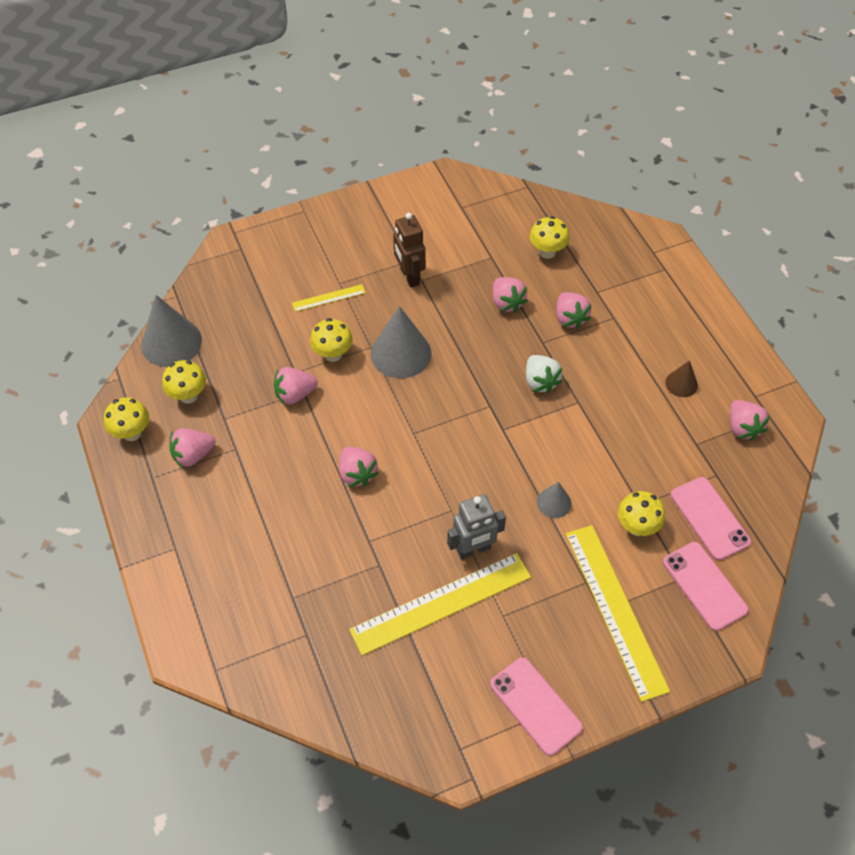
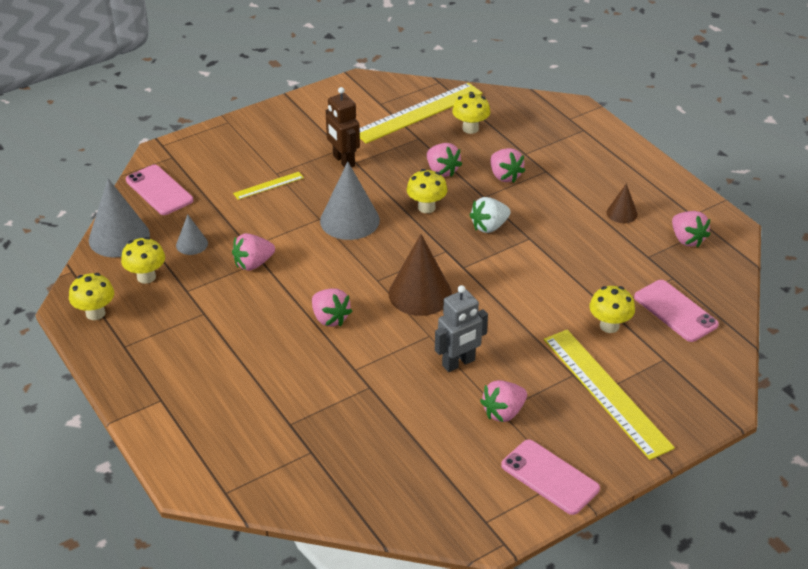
camera: 10 degrees left, 15 degrees down
(193, 455) = (162, 323): pink strawberry -> pink strawberry (503, 412)
(333, 354) = (283, 228): yellow mushroom -> yellow mushroom (426, 207)
(441, 603) = (438, 409): yellow ruler -> yellow ruler (418, 113)
(452, 456) = (420, 293): none -> brown cone
(540, 382) = (489, 227): white strawberry -> white strawberry turned 90 degrees clockwise
(554, 502) = (526, 317): grey cone -> grey cone (192, 244)
(704, 586) = (684, 363): pink phone -> pink phone (159, 190)

